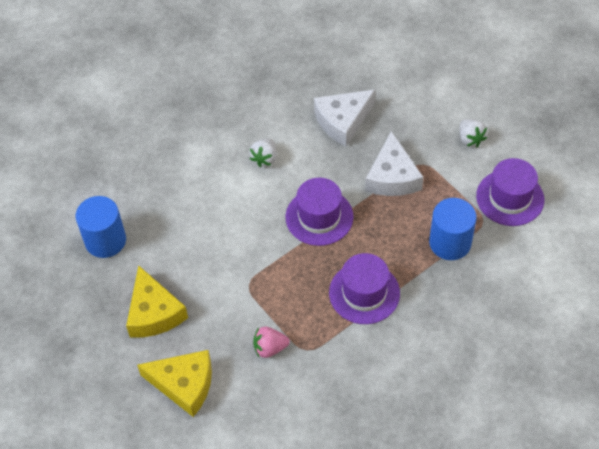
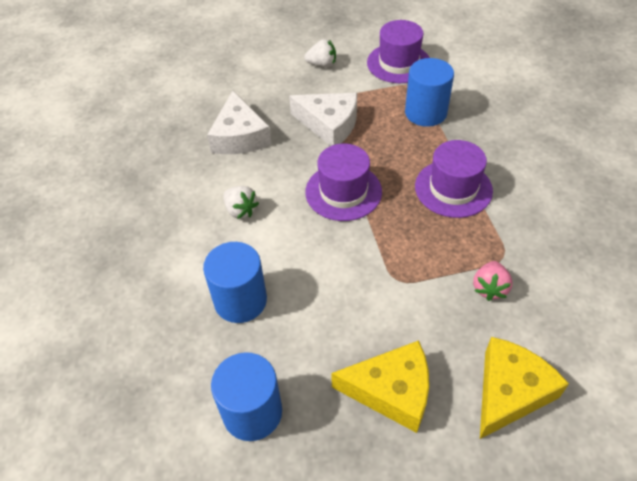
camera: 65 degrees left, 5 degrees down
(184, 196) = (240, 300): none -> blue cylinder

